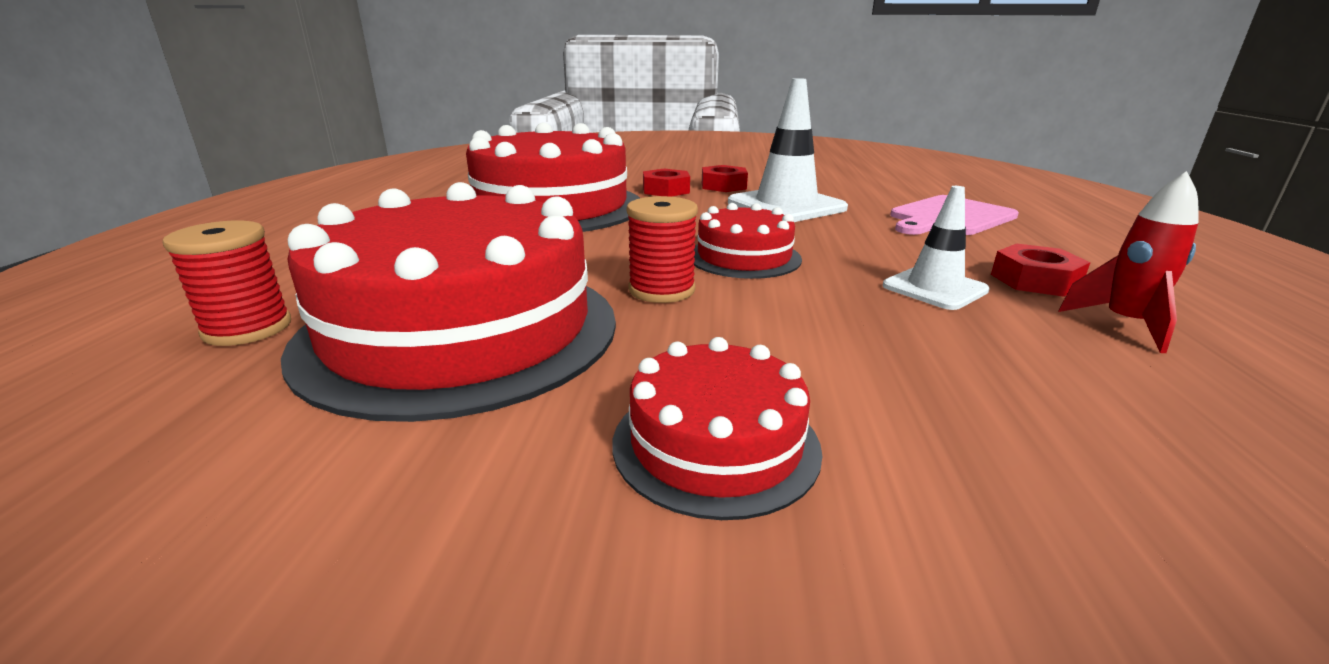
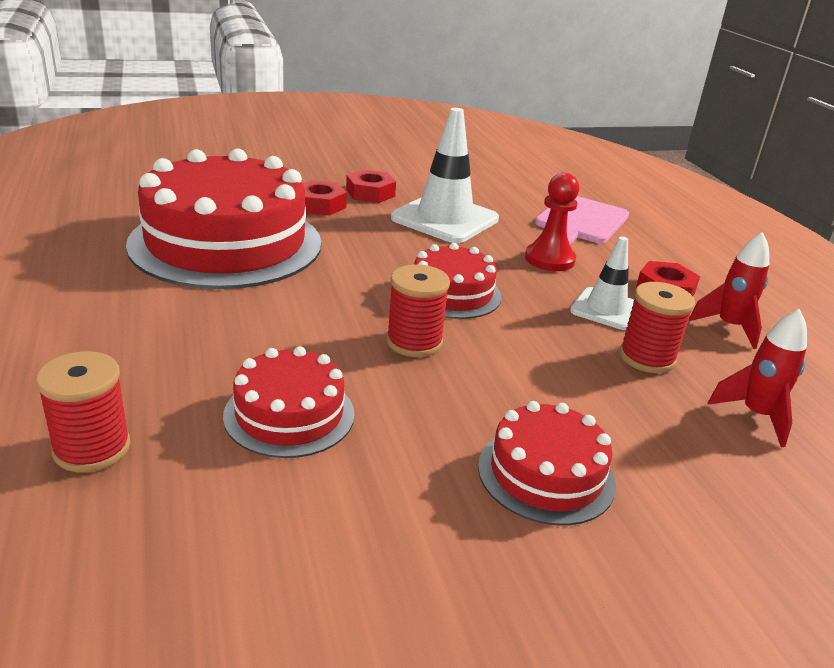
camera: 25 degrees left, 5 degrees up
(460, 330) = (289, 414): red cake -> red cake, size x0.49
(887, 242) = (549, 259): none -> red pawn
(967, 340) = (647, 358): none -> red spool
(1134, 434) = (756, 416): none -> red rocket

